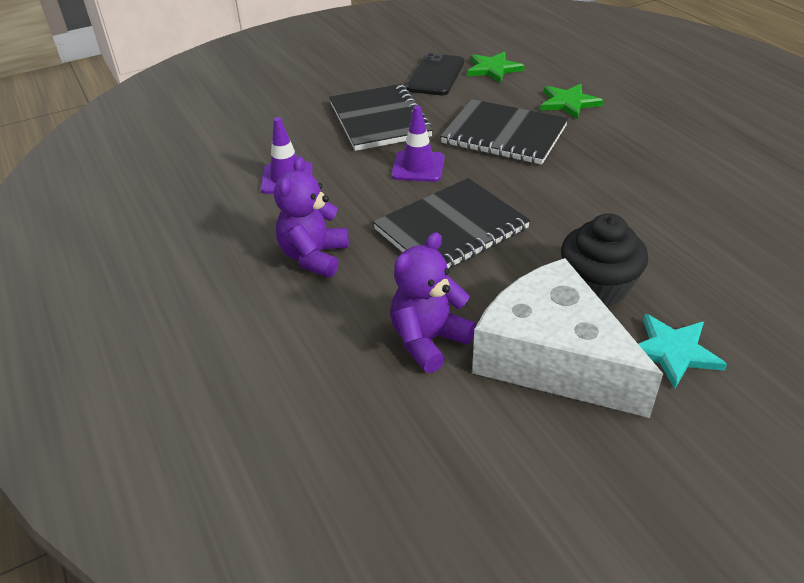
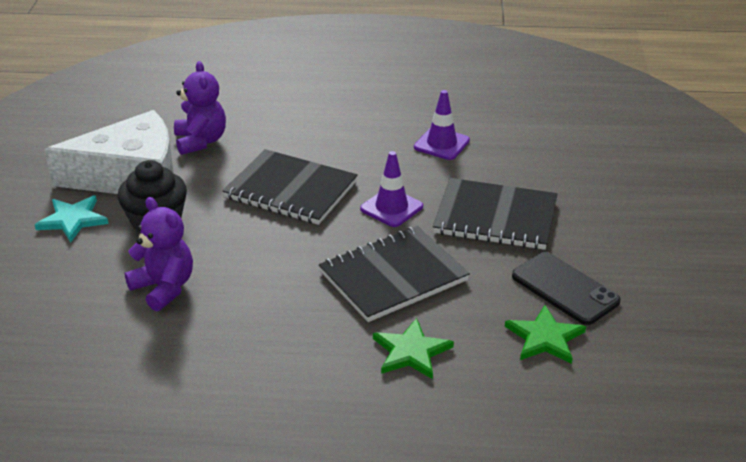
camera: 120 degrees right, 5 degrees down
(314, 257) = (328, 128): purple teddy bear -> purple teddy bear (164, 288)
(451, 229) = (290, 190): black notebook -> black notebook turned 60 degrees counterclockwise

